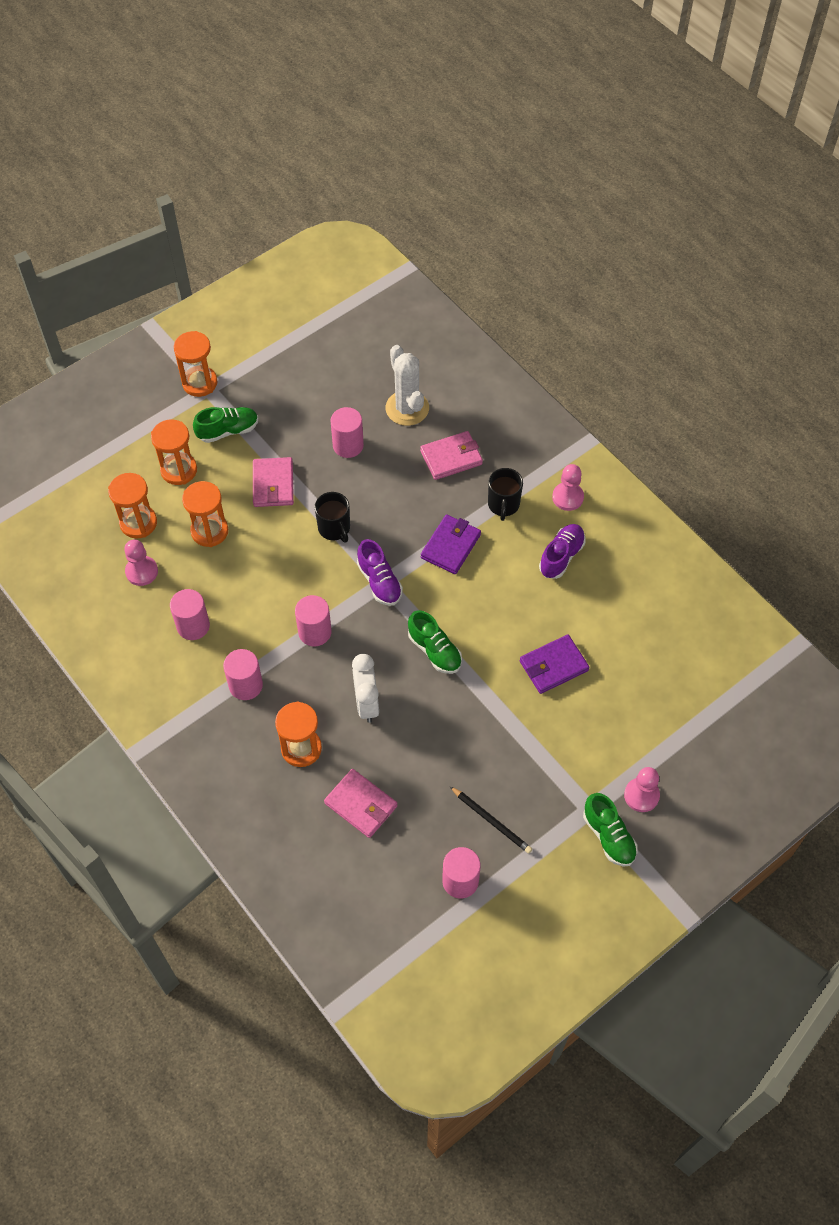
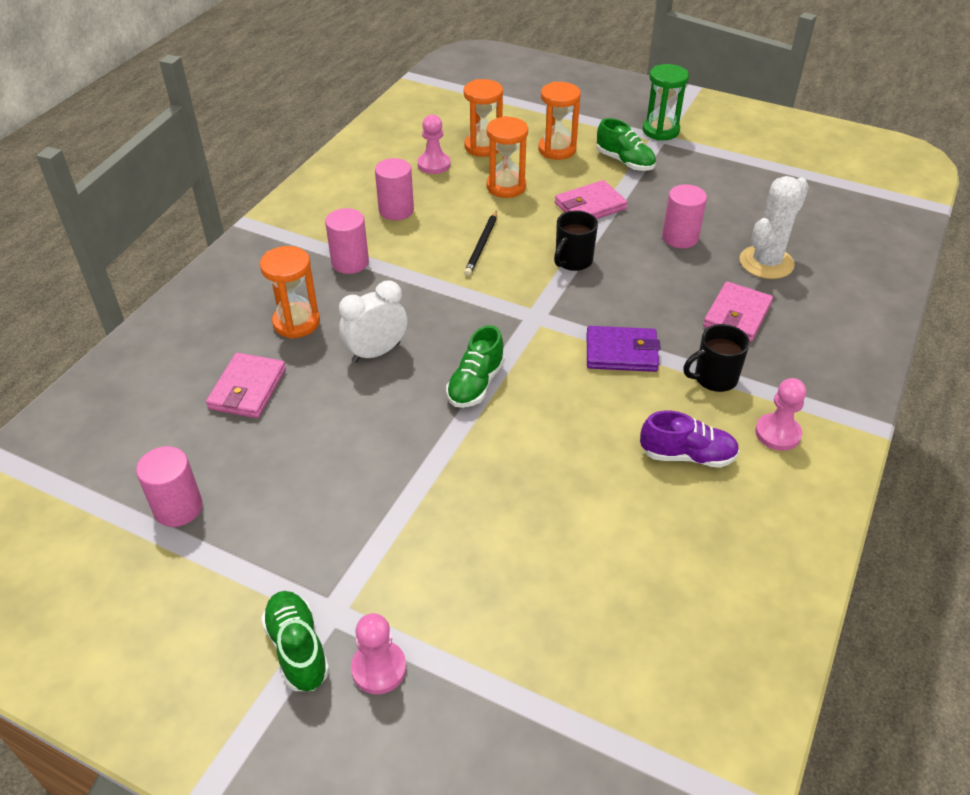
camera: 65 degrees right, 15 degrees down
(199, 383) = (660, 131): orange hourglass -> green hourglass
(315, 632) = (440, 287): pink cylinder -> none
(379, 582) = (533, 313): purple shoe -> none
(451, 458) = (737, 315): pink wallet -> pink wallet turned 75 degrees clockwise
(491, 821) = (272, 511): black pencil -> black pencil (482, 245)
(553, 666) = (524, 500): purple wallet -> none
(608, 836) = (297, 648): green shoe -> green shoe turned 120 degrees clockwise

